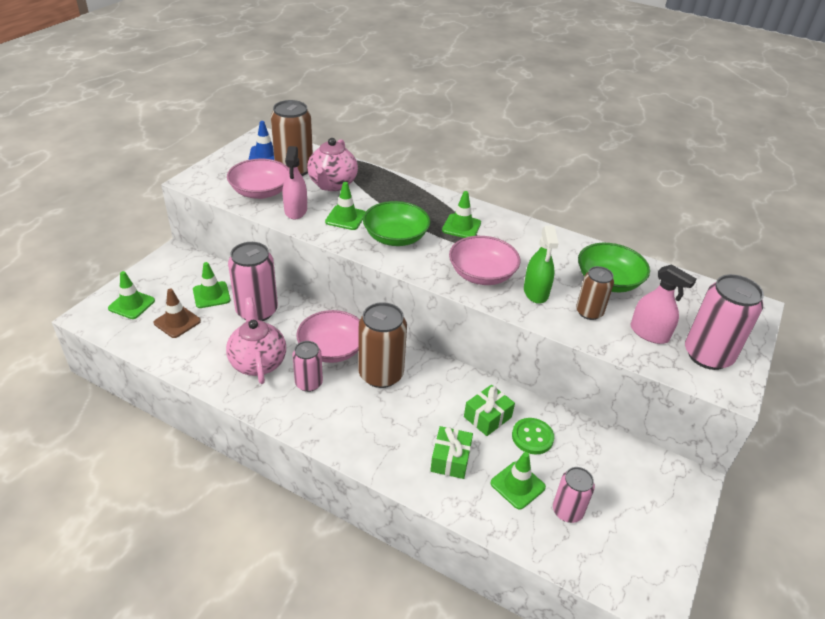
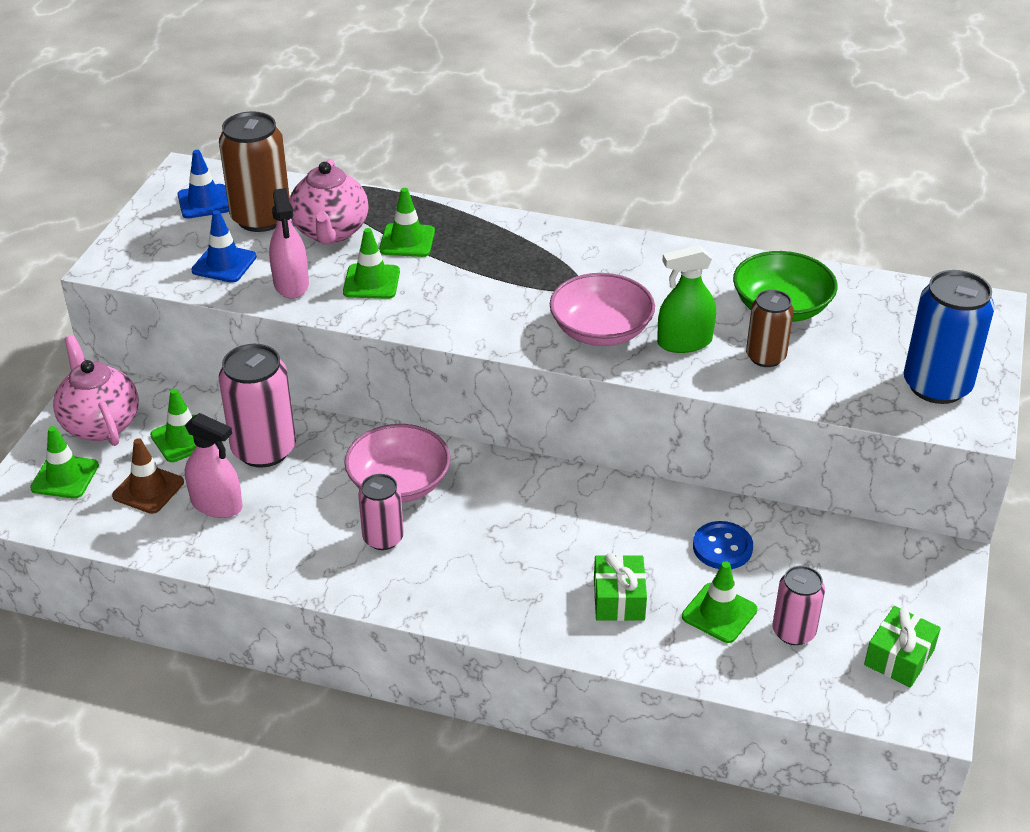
camera: 10 degrees left, 0 degrees up
(258, 362) = (296, 523): pink teapot -> pink teapot (101, 424)
(260, 192) = (224, 264): pink bowl -> blue traffic cone
(381, 374) = (483, 505): brown can -> none
(395, 237) = (457, 298): green bowl -> none
(461, 227) = (549, 264): green traffic cone -> green traffic cone (407, 241)
(487, 417) = (653, 533): green gift -> green gift (899, 657)
(532, 437) = (722, 547): green button -> blue button
(536, 292) = (684, 342): green spray bottle -> green spray bottle turned 90 degrees clockwise
(649, 333) = (853, 370): pink spray bottle -> pink spray bottle (216, 504)
(707, 355) = (936, 386): pink can -> blue can

